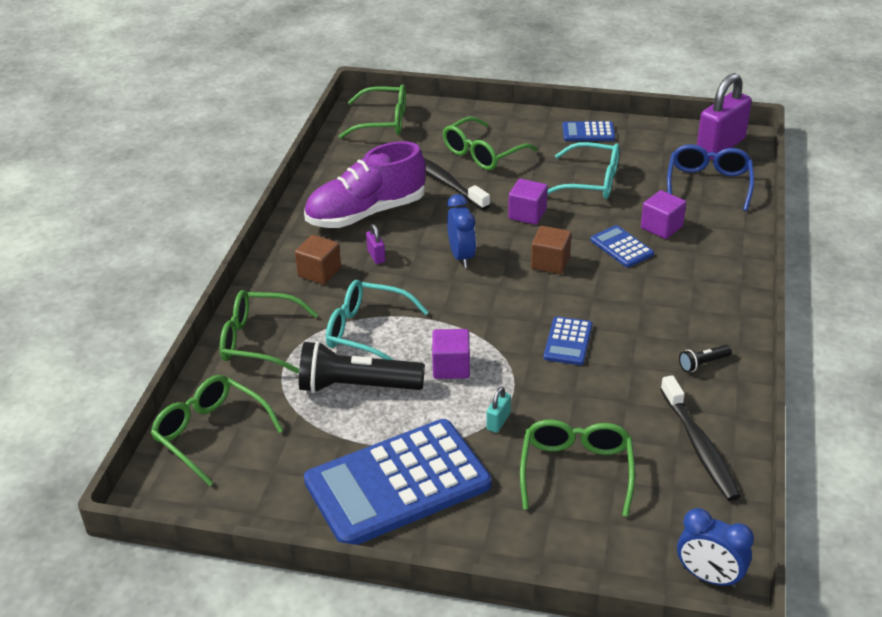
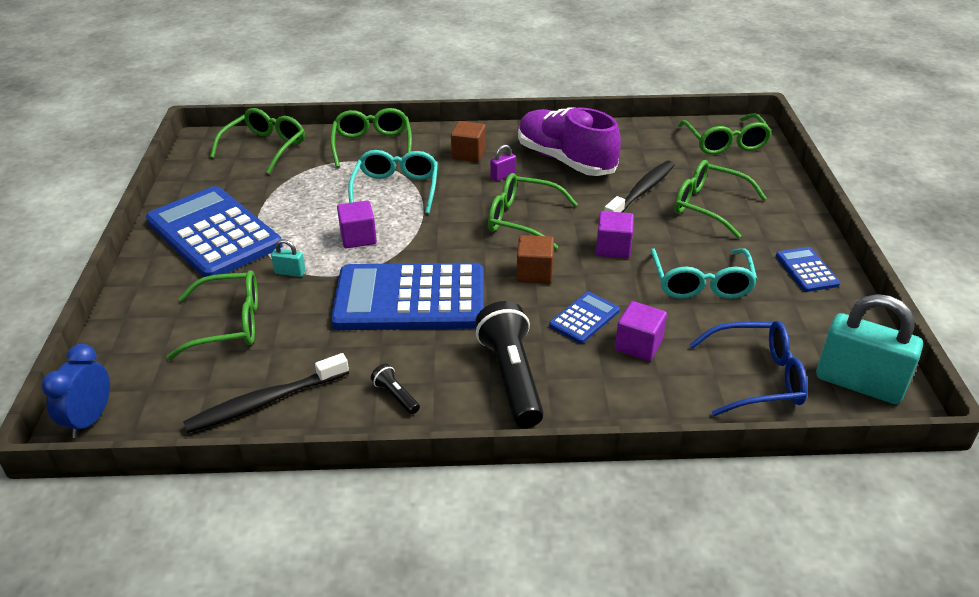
camera: 75 degrees right, 0 degrees up
(357, 386) = (325, 196): black flashlight -> black flashlight (512, 377)
(461, 256) = (522, 219): blue clock -> green glasses
(568, 341) = (410, 299): blue calculator -> blue calculator, size x2.27
(720, 146) = (858, 383): purple padlock -> turquoise padlock

